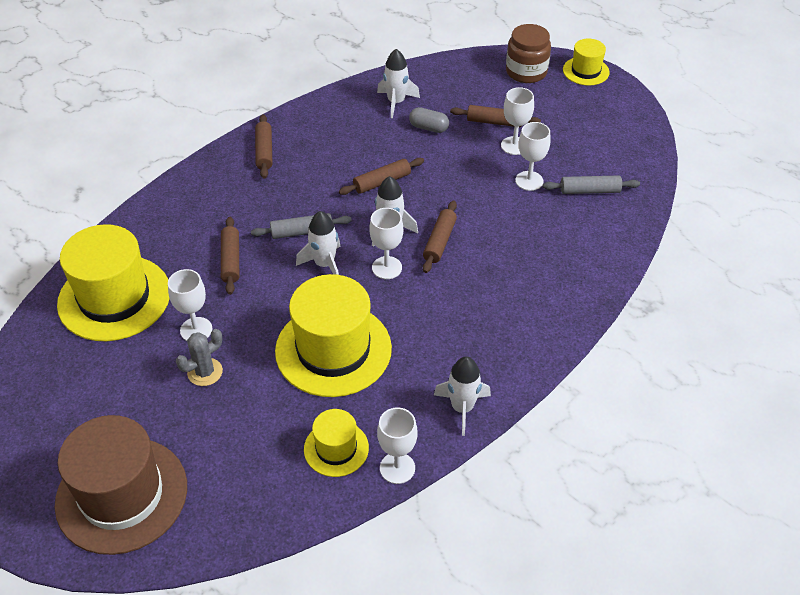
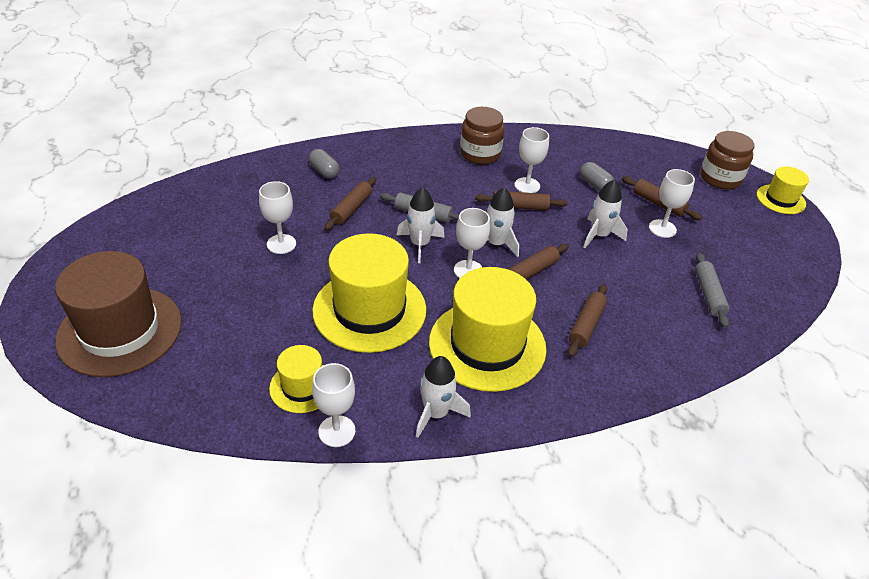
camera: 30 degrees right, 5 degrees down
(114, 298) = (247, 196): yellow hat -> yellow hat (487, 345)
(169, 233) = (324, 171): none -> grey capsule
(205, 372) = (259, 276): grey cactus -> none
(264, 151) = (445, 147): brown rolling pin -> brown rolling pin (586, 325)
(303, 143) = (480, 154): none -> brown jar
(396, 102) = (582, 156): white rocket -> white rocket (599, 235)
(529, 181) = (654, 261): white goblet -> white goblet (527, 185)
(590, 191) = (708, 294): grey rolling pin -> grey rolling pin turned 60 degrees clockwise

